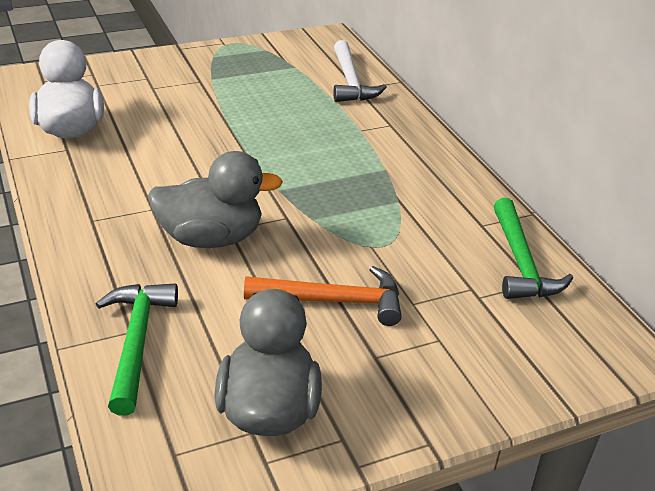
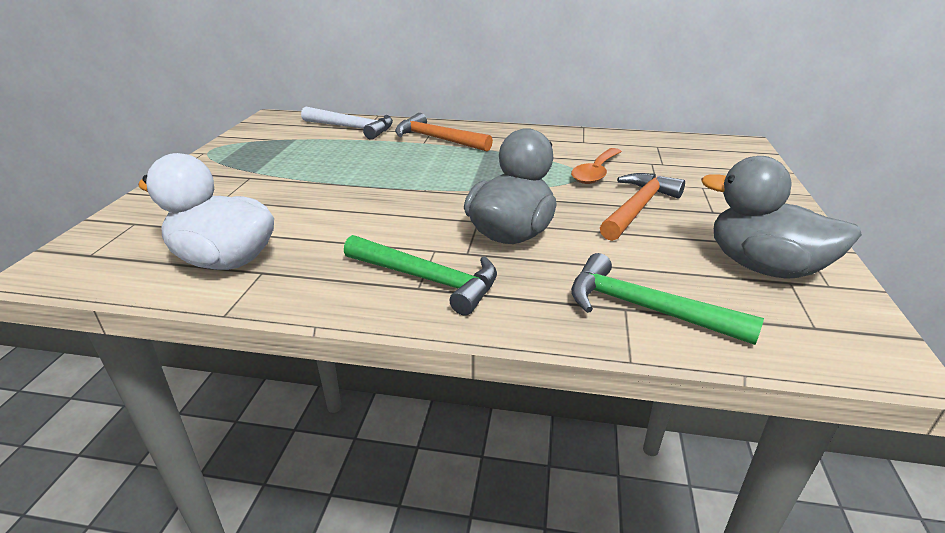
camera: 55 degrees left, 5 degrees down
(377, 134) = (437, 139): none -> orange hammer
(398, 254) = (595, 172): none -> orange spoon
(521, 262) = (633, 143): green hammer -> green hammer (427, 279)

